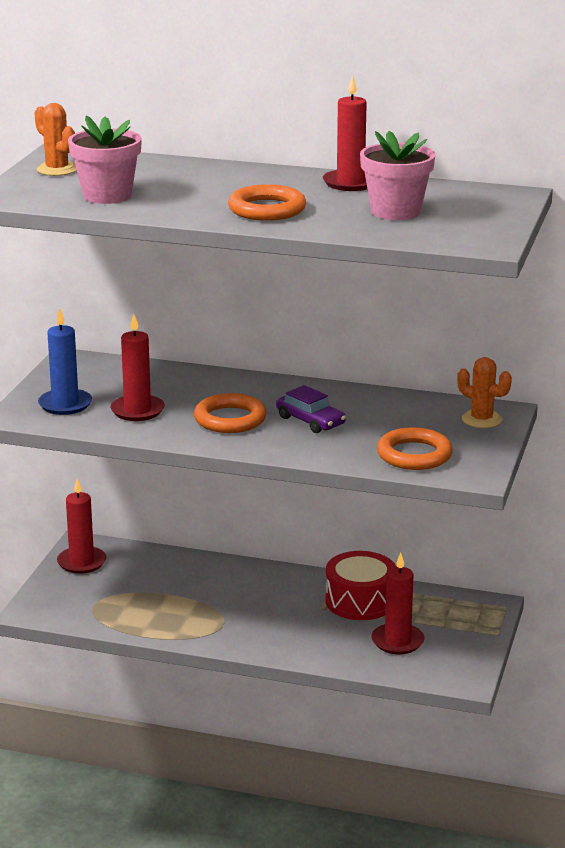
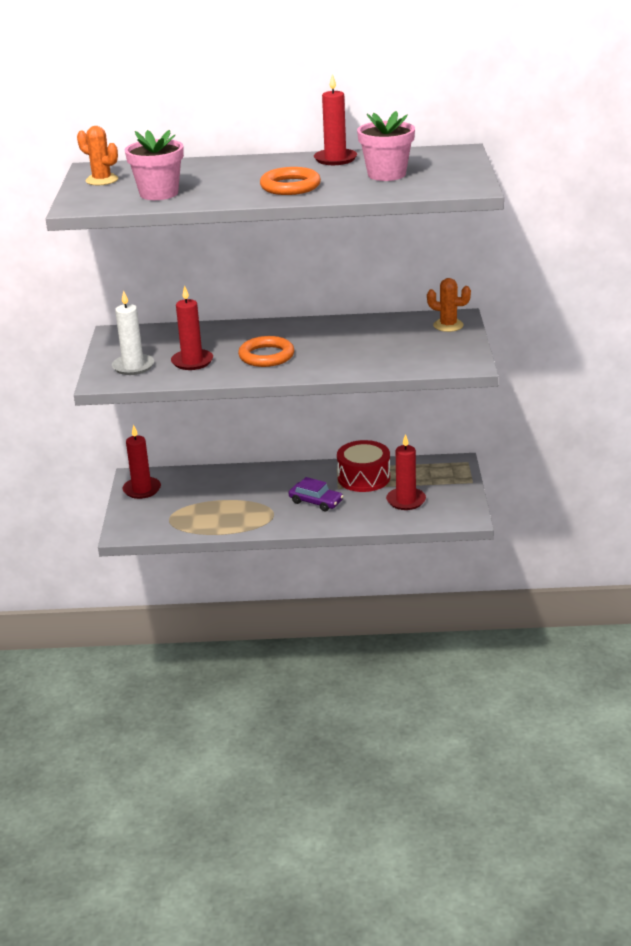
camera: 15 degrees left, 5 degrees up
(65, 404) = (133, 366): blue candle -> white candle
(310, 421) = (326, 347): purple car -> purple car (316, 502)
(414, 455) = (417, 358): orange ring -> none

